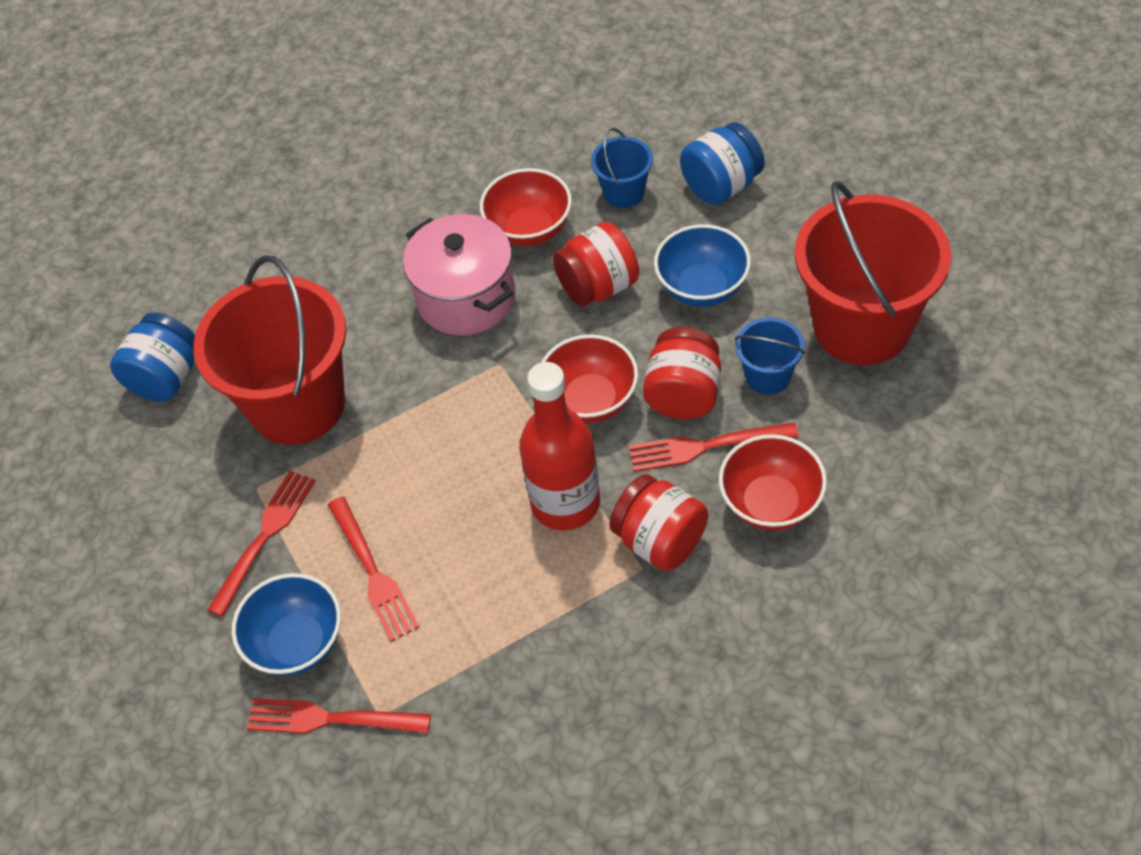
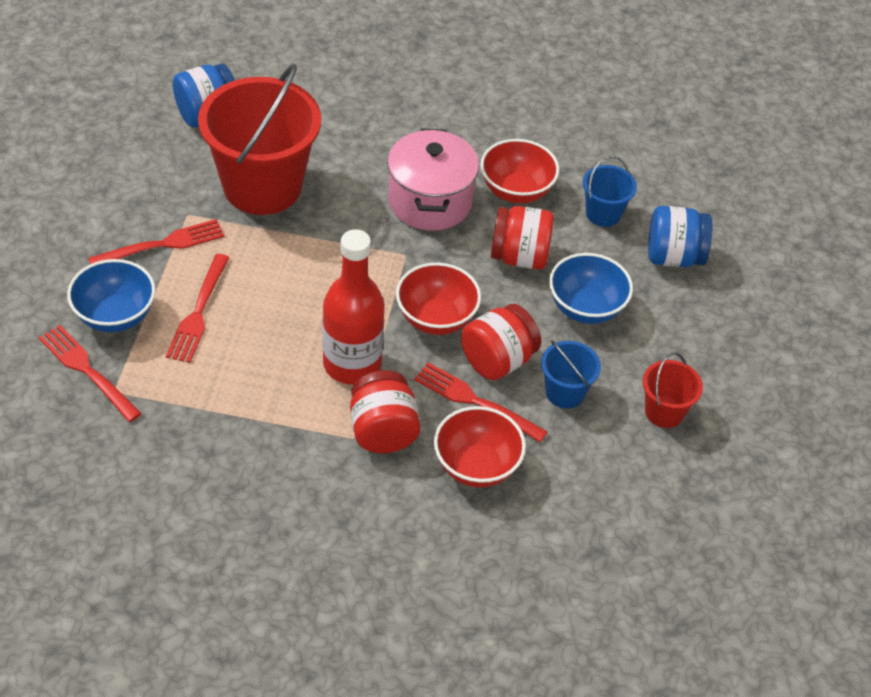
camera: 30 degrees right, 5 degrees down
(861, 326) = (664, 412): red bucket -> red bucket, size x0.46

